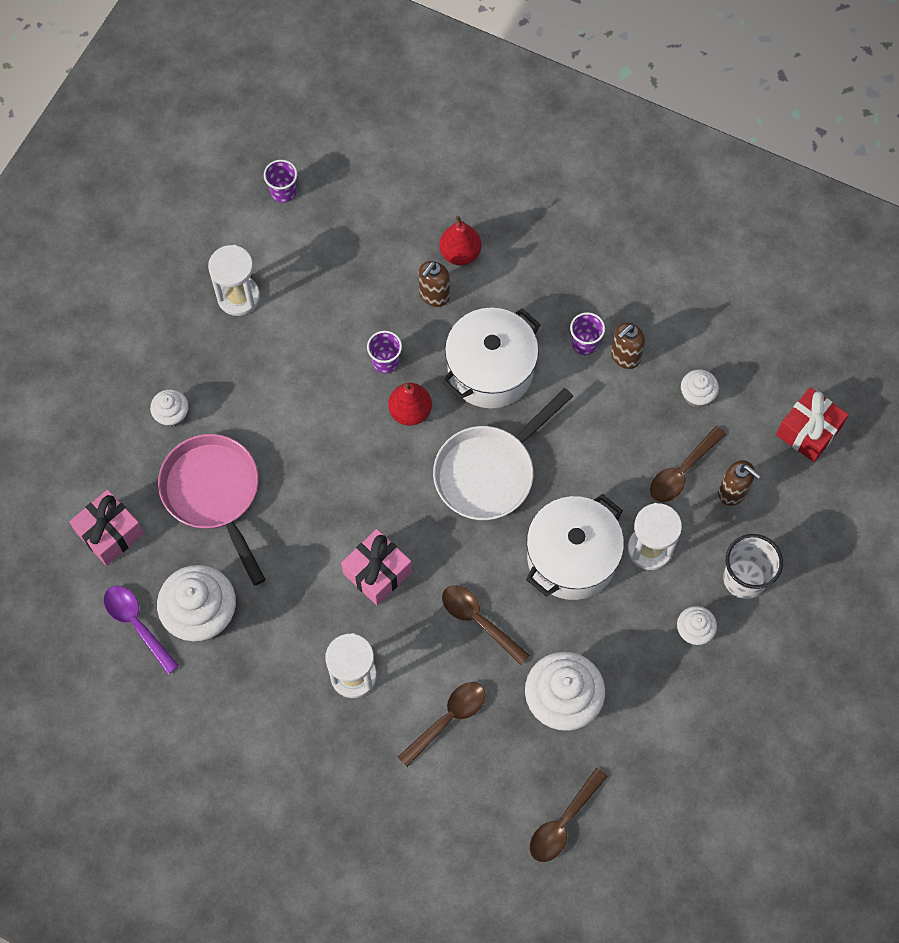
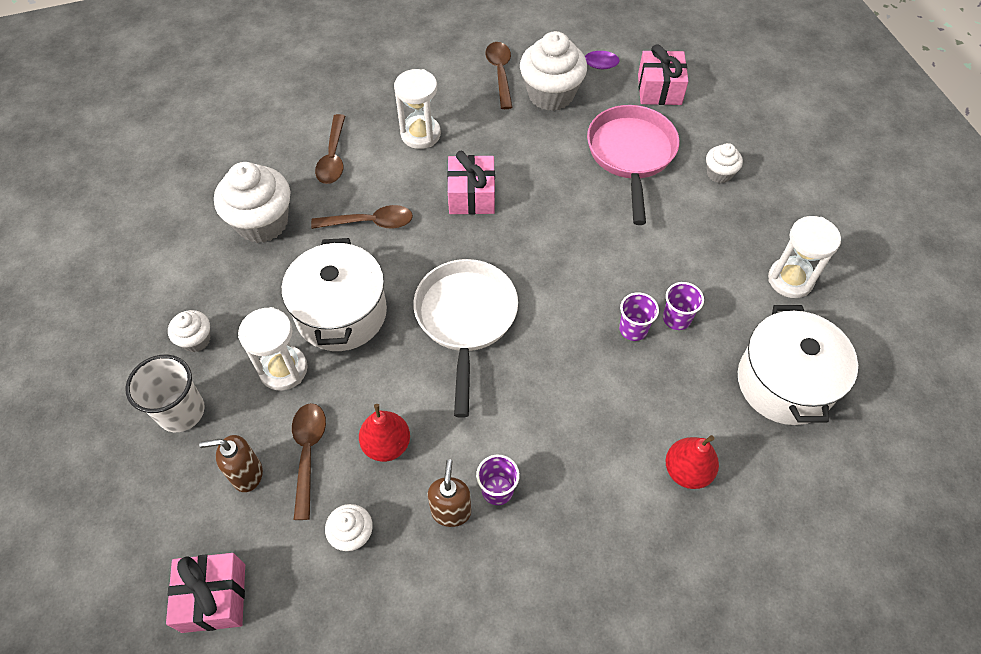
camera: 135 degrees right, 10 degrees down
(214, 494) = (631, 155): pink pan -> pink pan turned 105 degrees counterclockwise
(283, 192) = (877, 386): purple cup -> purple cup (676, 318)
(410, 411) = (572, 310): red pear -> red pear (387, 445)
(434, 295) = (662, 414): brown soap dispenser -> none
(490, 370) = (549, 395): white pot -> white pot (784, 382)
(563, 822) = (199, 162): brown spoon -> brown spoon (500, 73)
(808, 431) = (214, 597): red gift -> pink gift

